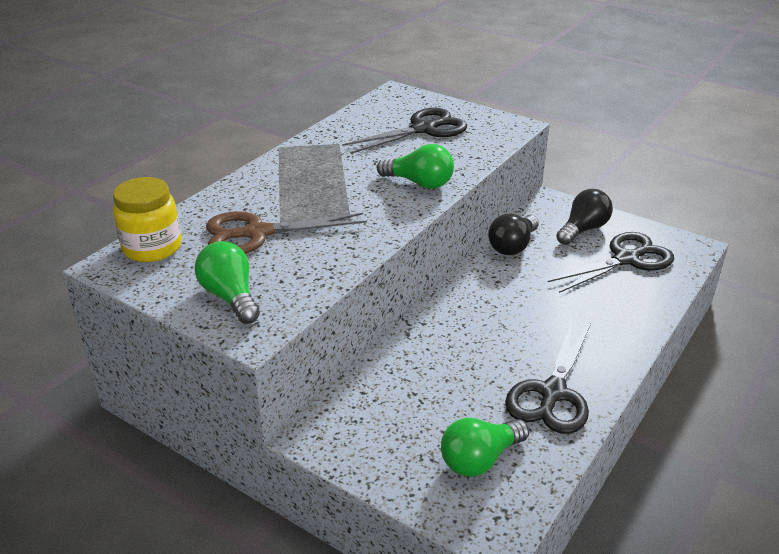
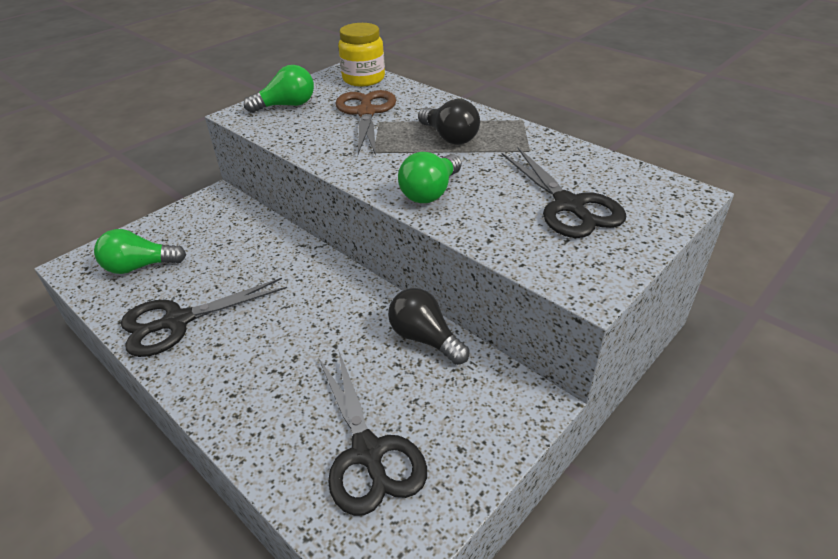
camera: 100 degrees right, 5 degrees up
(480, 459) = (140, 266): green light bulb -> green light bulb turned 75 degrees counterclockwise
(553, 393) = (177, 321): black scissors -> black scissors turned 60 degrees counterclockwise
(583, 229) = (452, 421): black light bulb -> black light bulb (449, 137)

